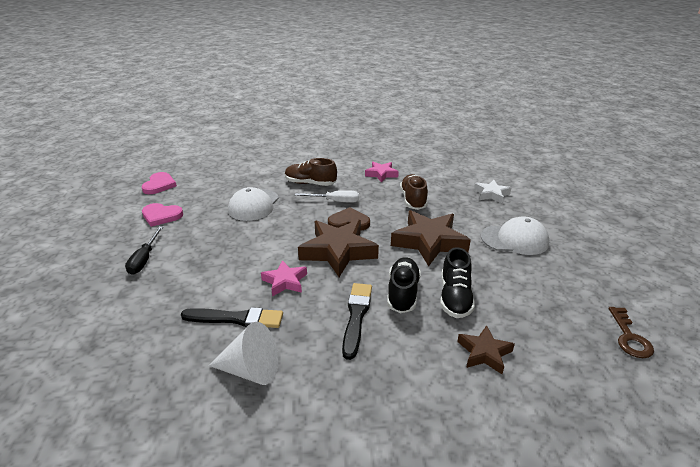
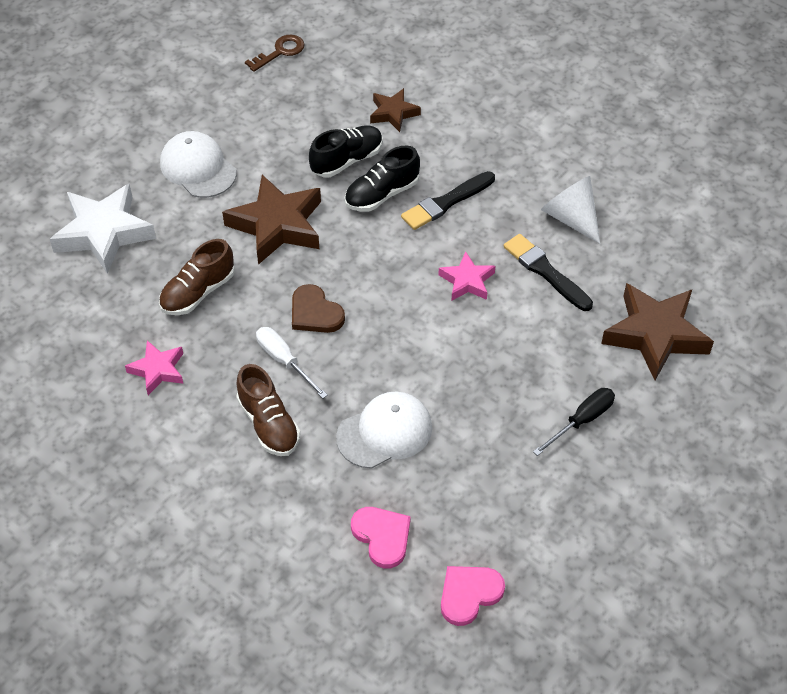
camera: 135 degrees left, 20 degrees up
(161, 216) = (514, 500): pink heart -> pink heart (382, 536)
(338, 251) = (377, 280): brown star -> brown star (655, 335)
(491, 194) = (104, 233): white star -> white star, size x1.83

